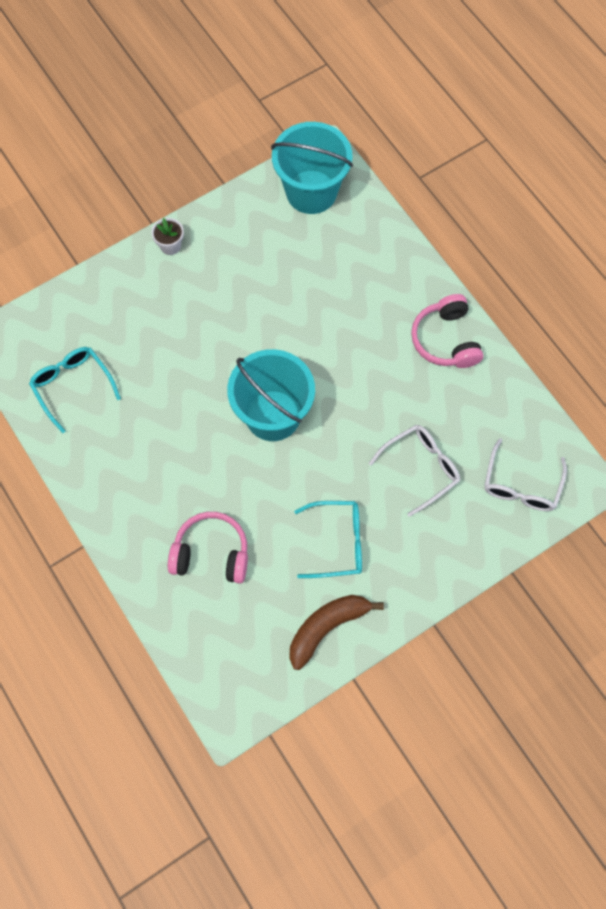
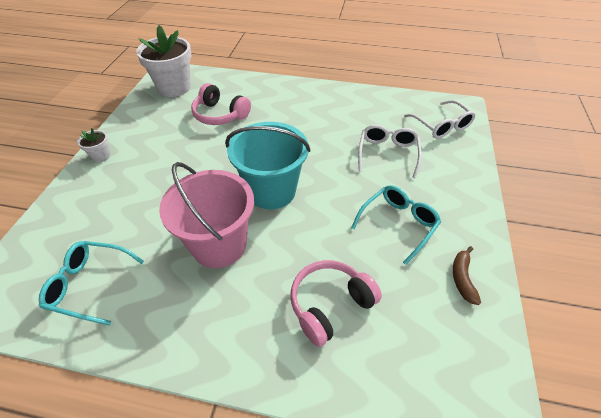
camera: 45 degrees left, 20 degrees down
(183, 432) = (219, 245): none -> pink bucket
(311, 192) = (174, 87): turquoise bucket -> white flower pot
(327, 627) = (462, 278): brown banana -> brown banana, size x0.61
(446, 340) = (322, 98): pink headphones -> pink headphones (220, 115)

